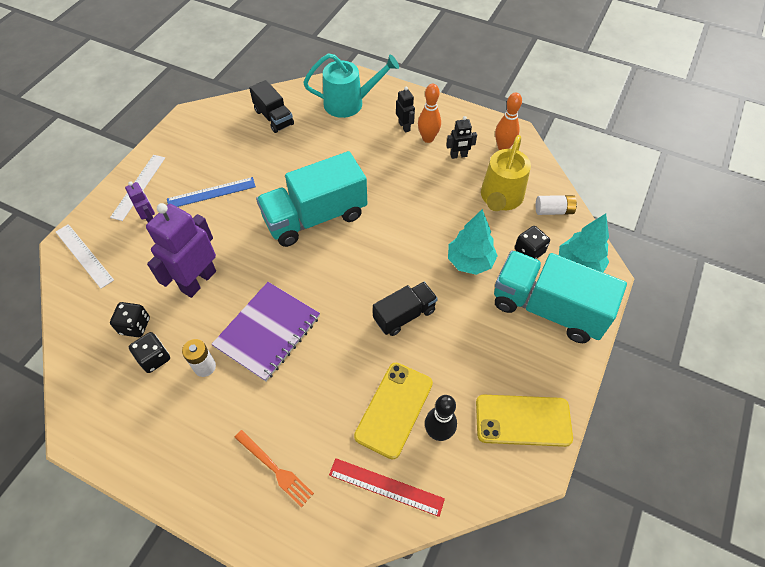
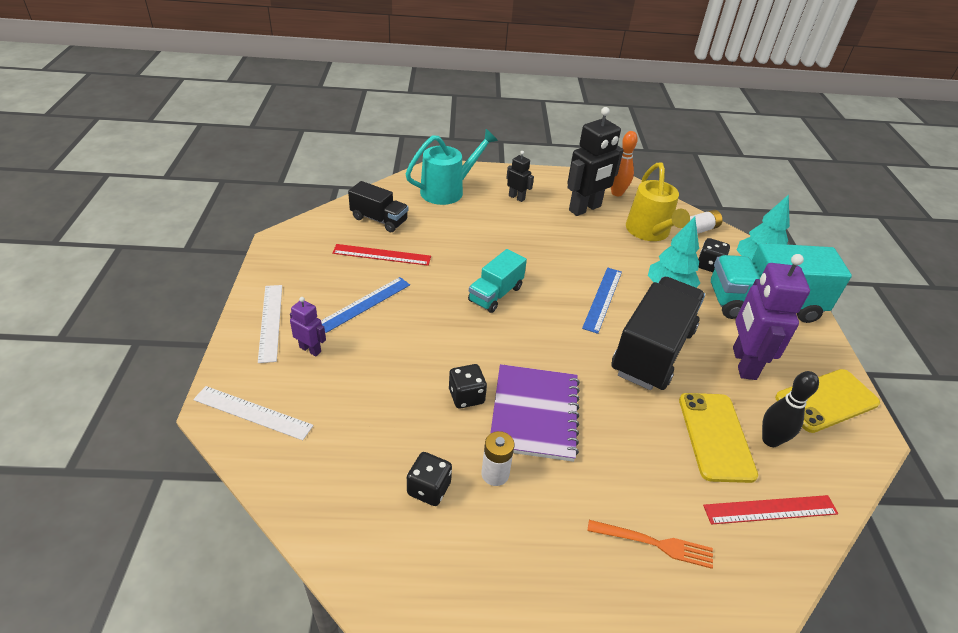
camera: 30 degrees left, 15 degrees down
(135, 326) = (378, 464): black dice -> black dice (466, 396)
(198, 281) = (418, 392): purple robot -> purple robot (743, 363)
(253, 152) = (382, 255): none -> red ruler
(315, 217) = (495, 294): turquoise truck -> turquoise truck, size x0.55
(401, 251) = (602, 299): none -> blue ruler
(404, 315) = (652, 351): black truck -> black truck, size x1.80
(428, 138) = (546, 202): orange bowling pin -> none
(458, 156) = (585, 208): black robot -> black robot, size x2.03

